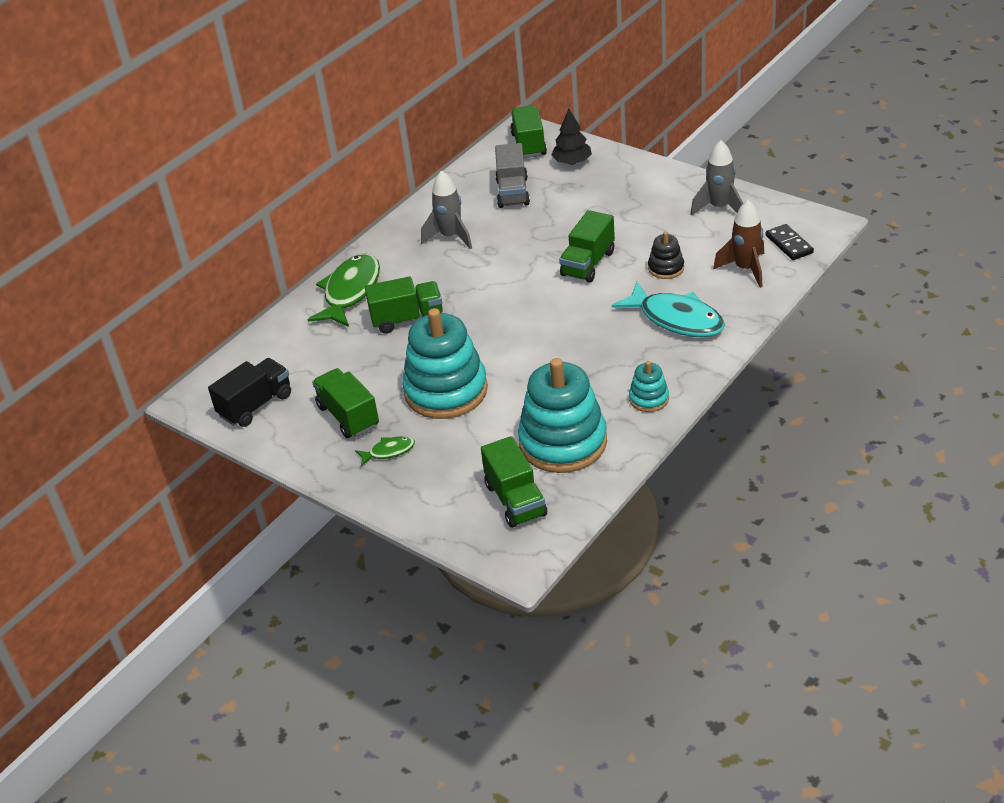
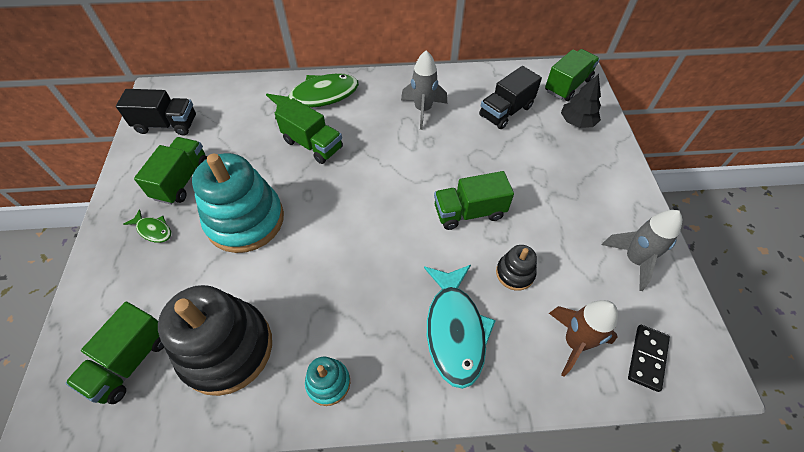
camera: 45 degrees right, 15 degrees up
(513, 192) = (506, 111): grey truck -> black truck
(563, 442) = (227, 348): turquoise stacking toy -> black stacking toy

